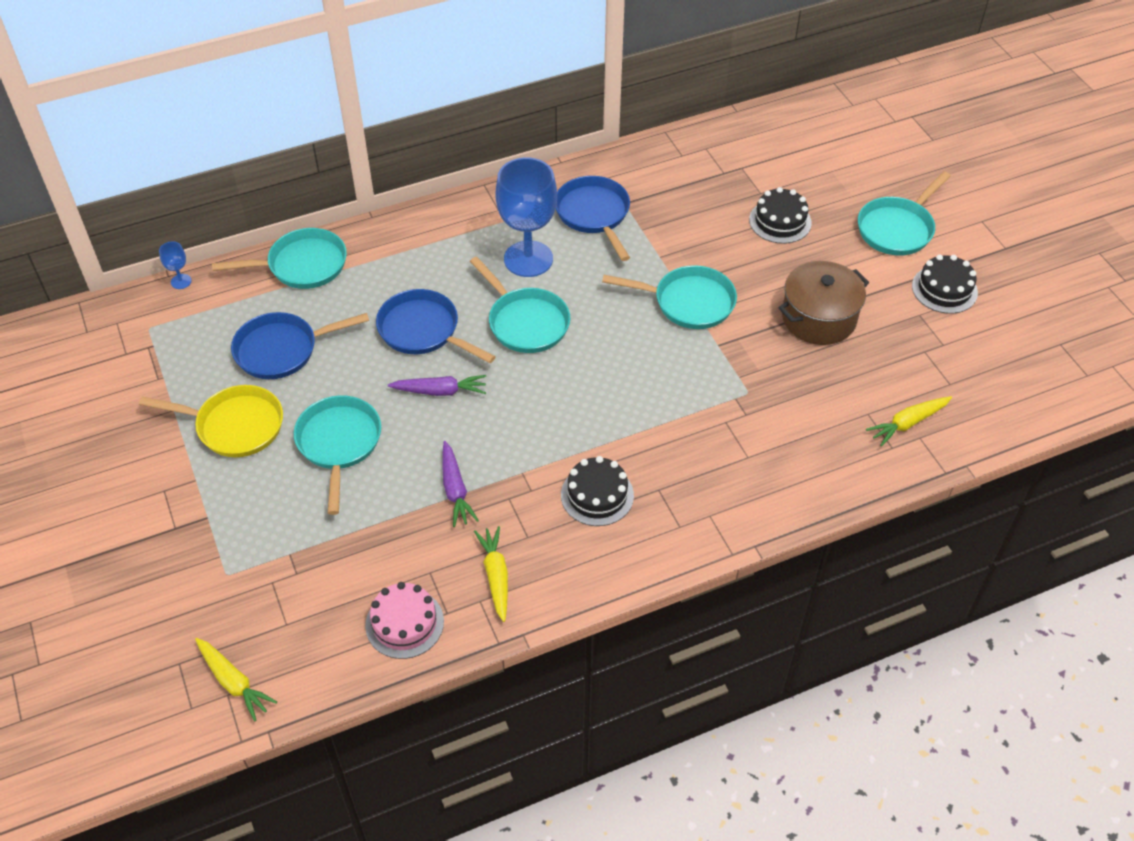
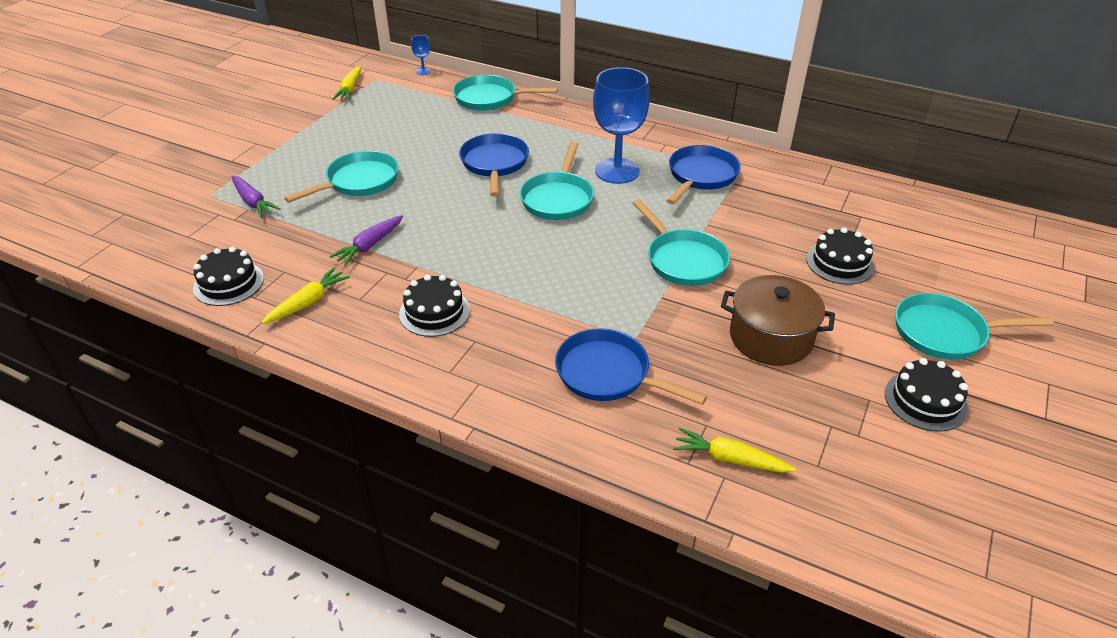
camera: 50 degrees right, 10 degrees down
(233, 682) = (123, 240): yellow carrot -> yellow carrot (350, 89)
(235, 426) = (332, 140): yellow pan -> none
(282, 350) = (412, 125): blue pan -> blue pan (608, 374)
(302, 265) = (489, 98): turquoise pan -> turquoise pan turned 150 degrees clockwise
(404, 623) = (228, 283): pink cake -> black cake
(440, 391) = (450, 196): purple carrot -> purple carrot (253, 202)

